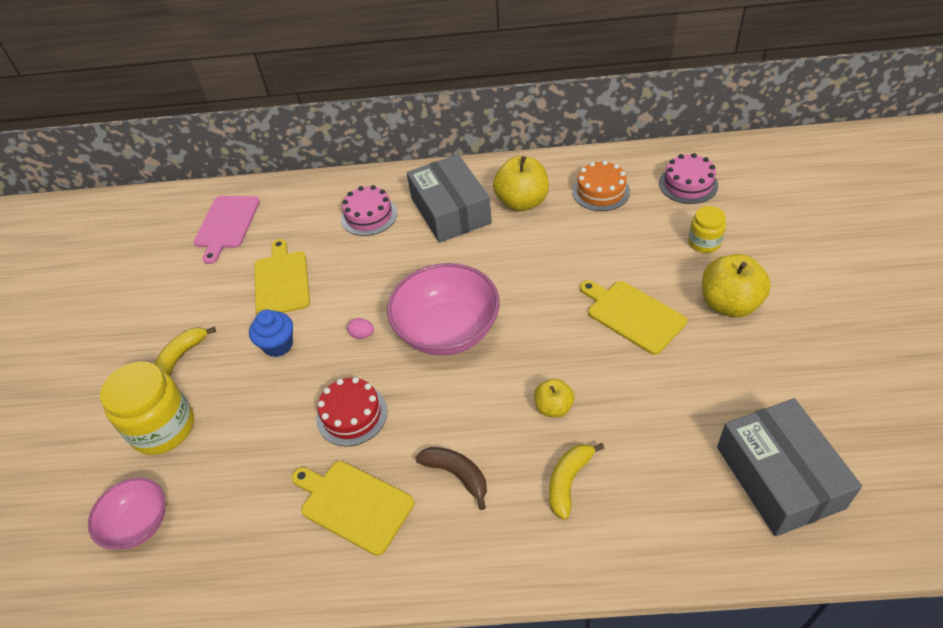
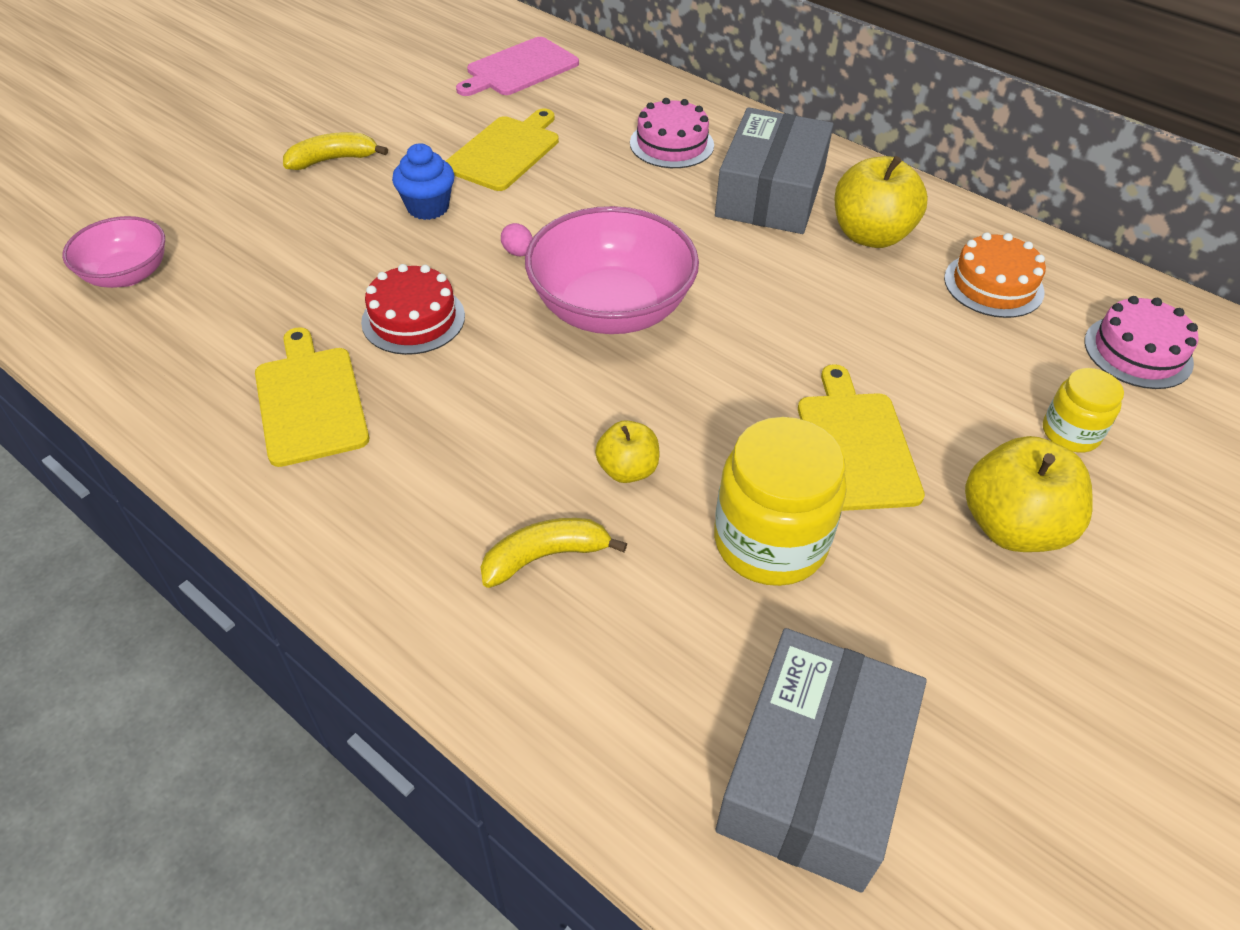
camera: 35 degrees right, 0 degrees up
(163, 428) = (243, 210): yellow jar -> yellow jar (770, 542)
(457, 475) = (439, 454): brown banana -> none

